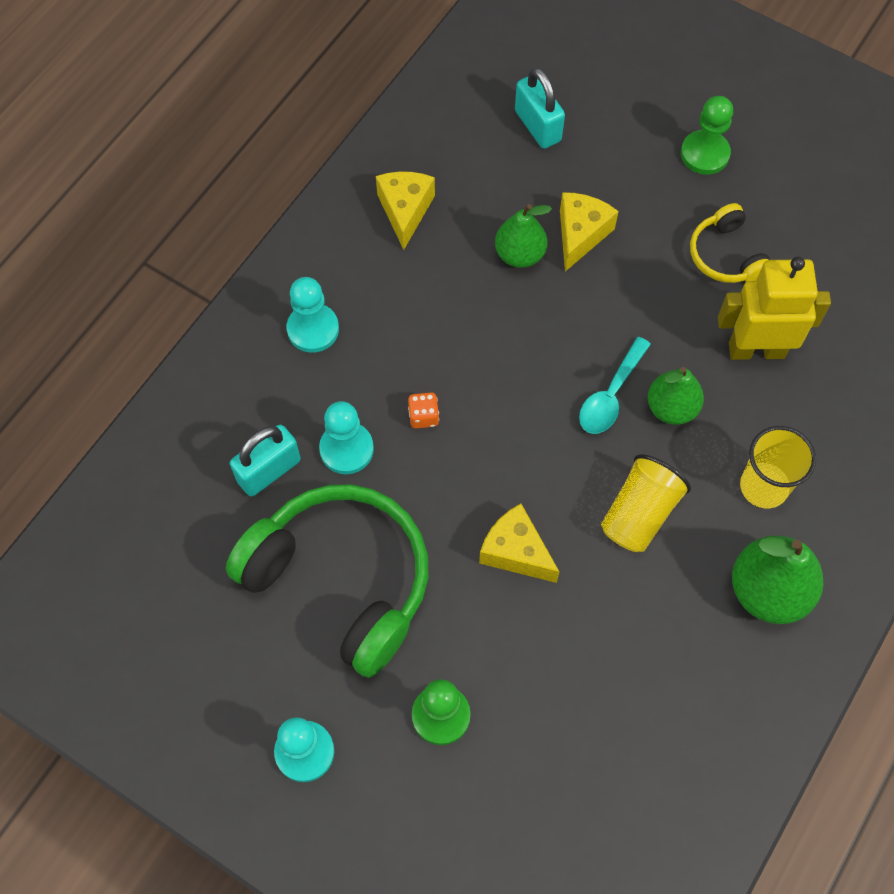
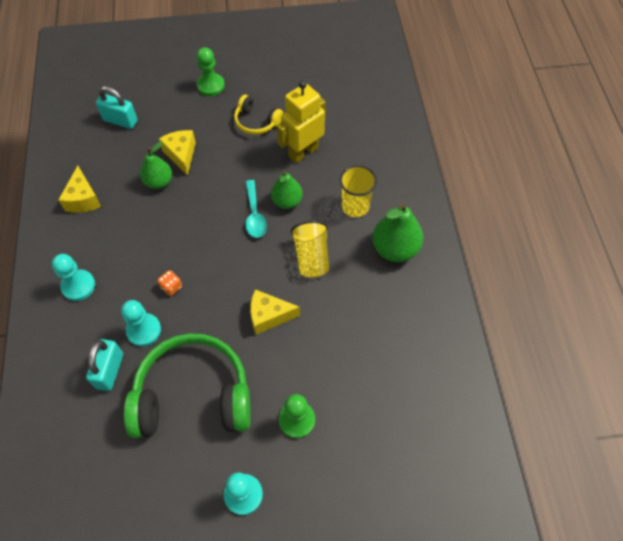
camera: 40 degrees left, 5 degrees down
(405, 211) = (83, 199): yellow cheese -> yellow cheese turned 150 degrees counterclockwise

